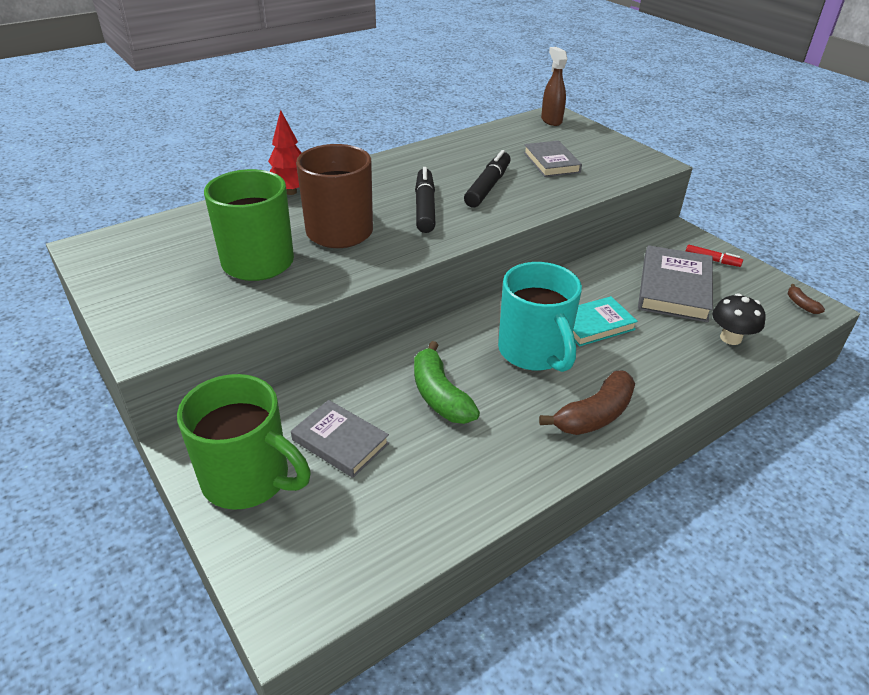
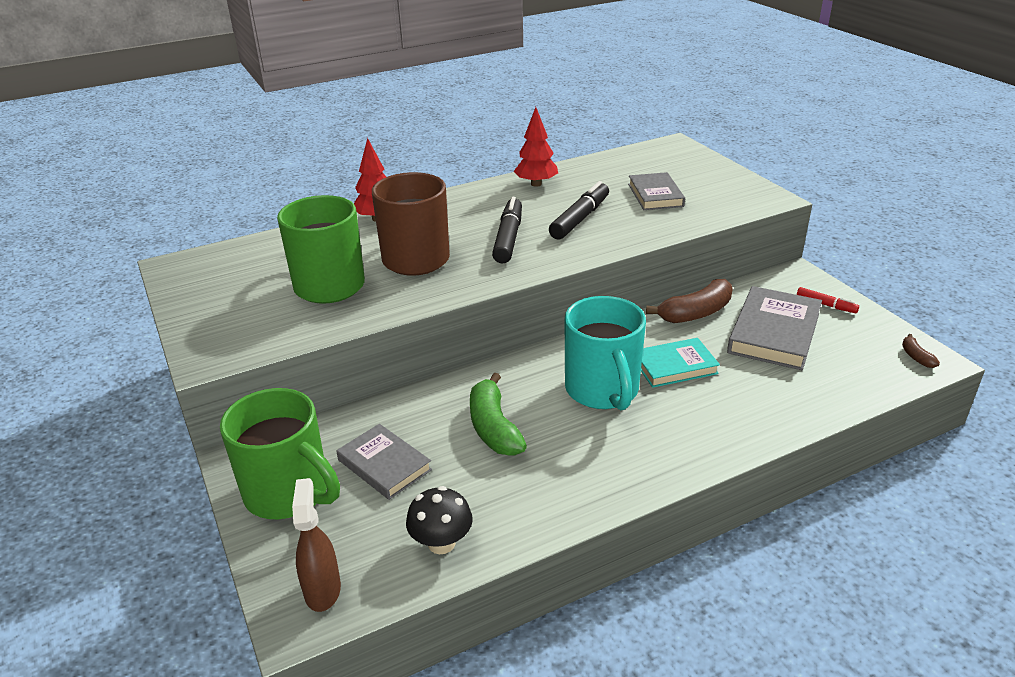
camera: 10 degrees right, 5 degrees down
(437, 154) = (536, 184): none -> red tree
(551, 120) = (668, 151): brown spray bottle -> brown spray bottle (322, 590)
(594, 415) = (650, 457): brown banana -> brown banana (695, 313)
(730, 338) = (823, 388): black mushroom -> black mushroom (441, 543)

